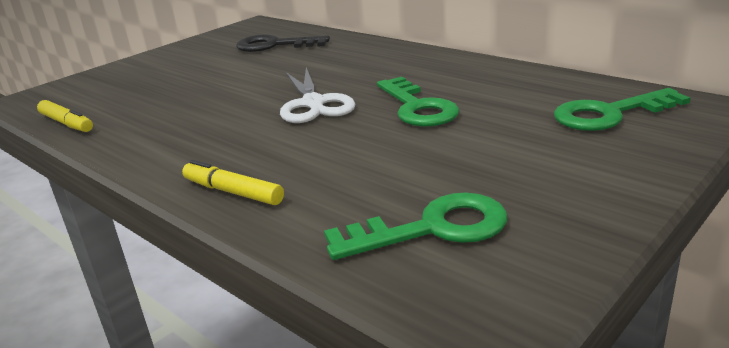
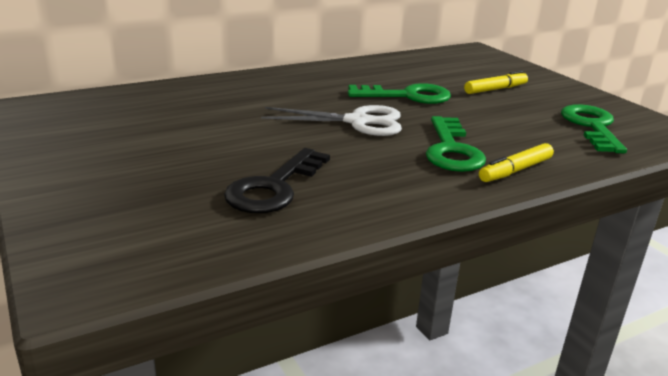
camera: 75 degrees left, 0 degrees up
(67, 123) = (255, 243): yellow marker -> yellow marker (495, 89)
(275, 45) = (149, 110): black key -> black key (274, 187)
(610, 114) = (468, 64): green key -> green key (451, 150)

